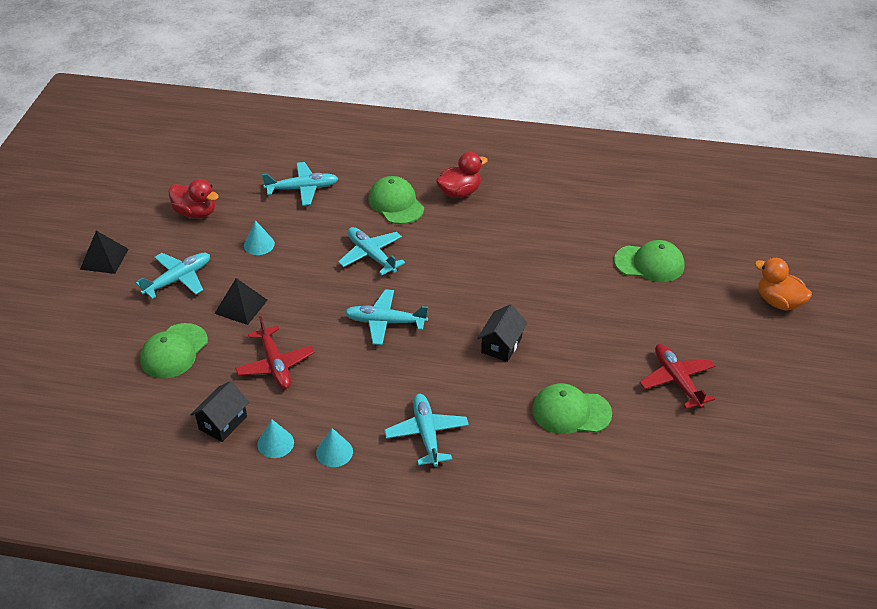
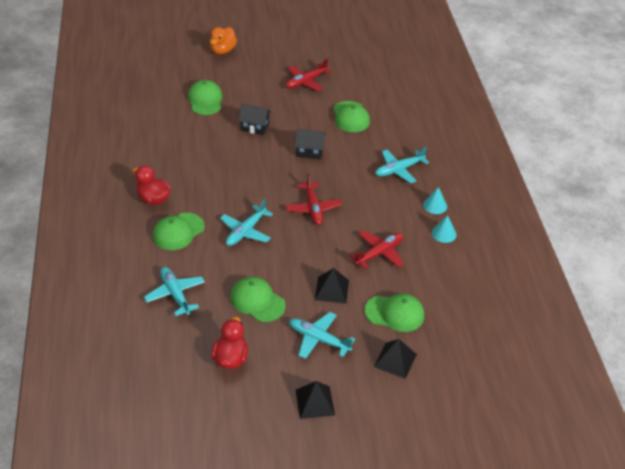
camera: 110 degrees left, 0 degrees up
(111, 332) = (395, 360): none -> black pyramid
(223, 423) = (442, 264): black house -> black house (254, 127)
(259, 244) = (257, 301): turquoise cone -> green cap
(385, 322) = (313, 208): turquoise plane -> red plane

